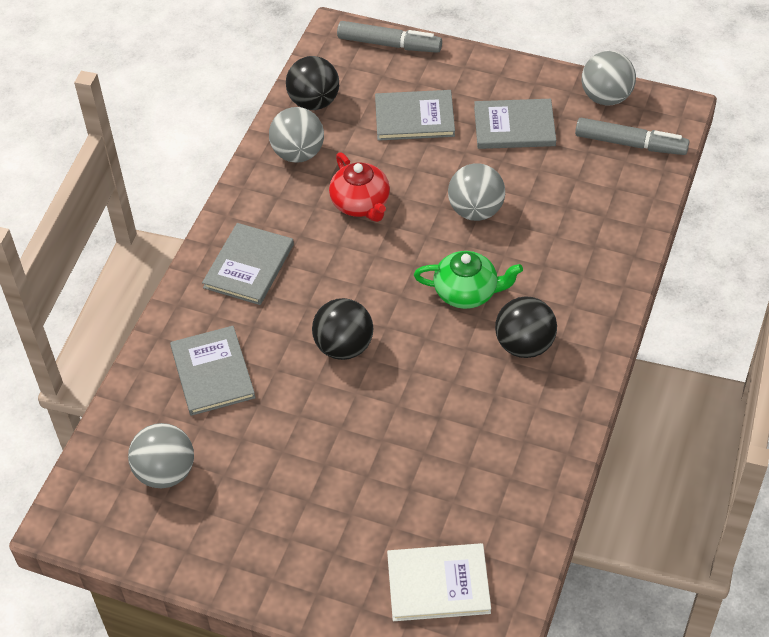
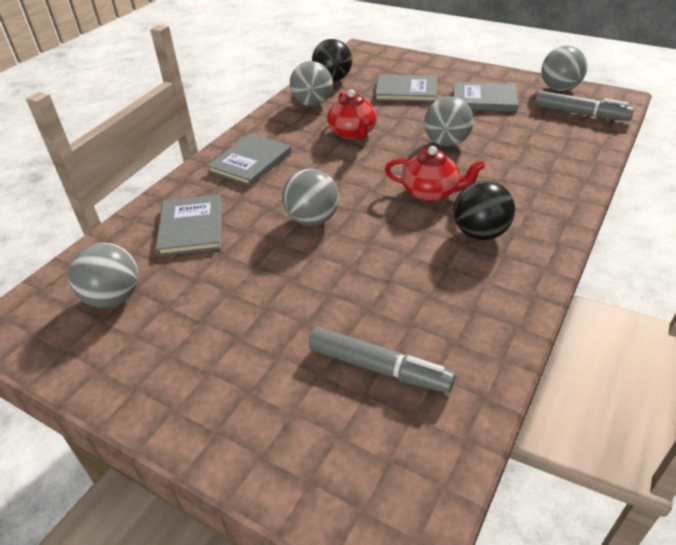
camera: 10 degrees right, 10 degrees down
(344, 347) = (312, 220): black ball -> grey ball
(389, 44) = (395, 56): grey marker -> grey marker (379, 368)
(438, 584) = (356, 442): white book -> none
(467, 292) = (431, 192): green teapot -> red teapot

